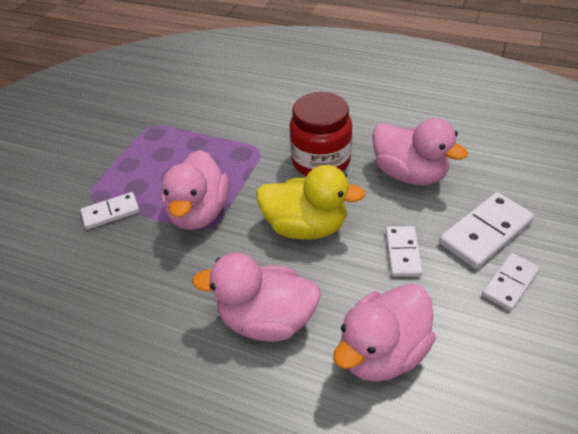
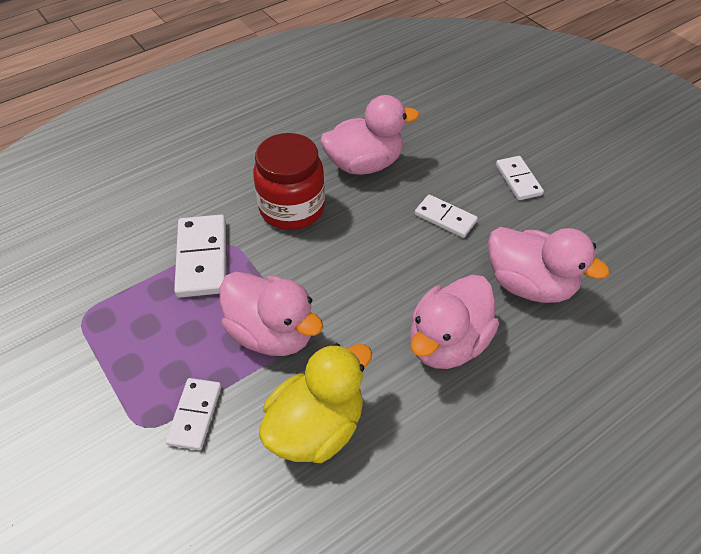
camera: 60 degrees left, 5 degrees up
(306, 227) = (364, 262): yellow duck -> yellow duck (316, 427)
(382, 352) = (529, 284): pink duck -> pink duck turned 45 degrees counterclockwise
(485, 232) = (463, 162): white domino -> white domino (202, 258)

